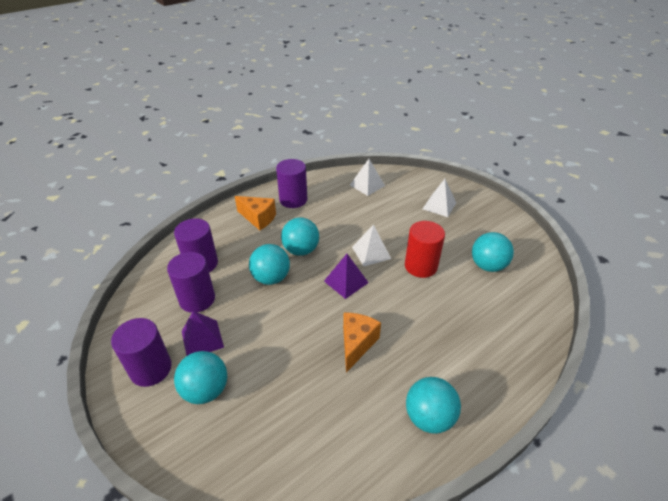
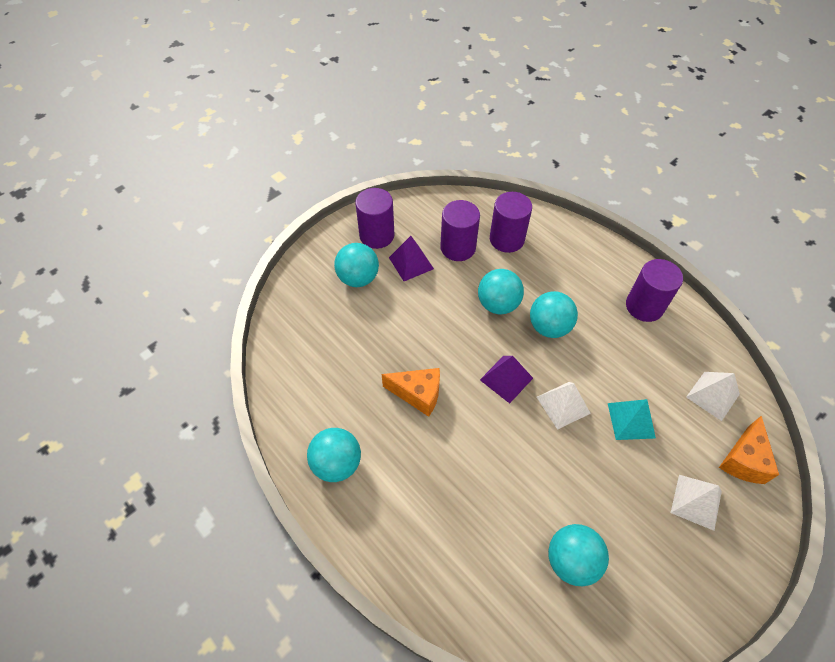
camera: 85 degrees right, 15 degrees up
(258, 218) = (595, 275): orange cheese -> orange cheese (743, 460)
(384, 222) = (631, 420): none -> turquoise pyramid
(420, 266) = (551, 466): red cylinder -> none

